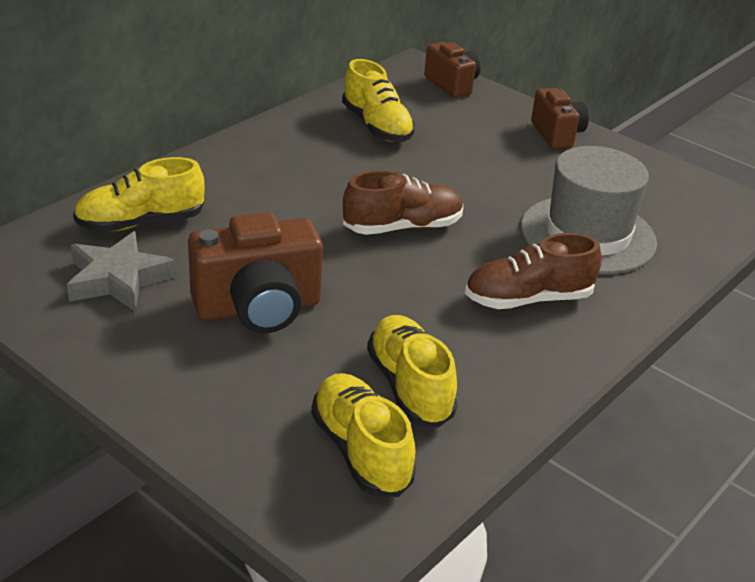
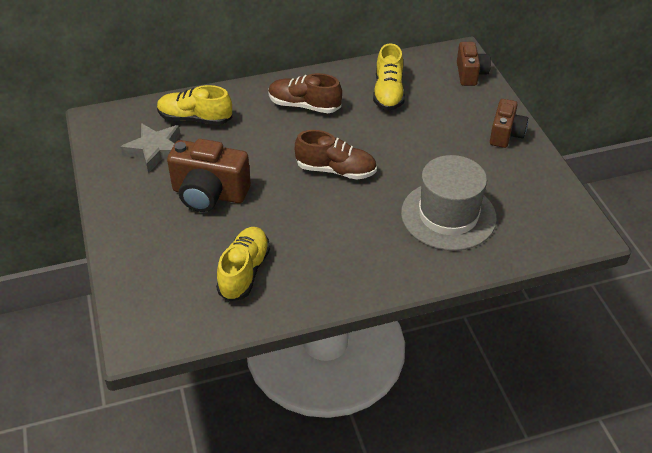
camera: 35 degrees right, 10 degrees up
(361, 451) = (186, 297): yellow shoe -> none
(528, 299) = (364, 245): brown shoe -> brown shoe (304, 106)

